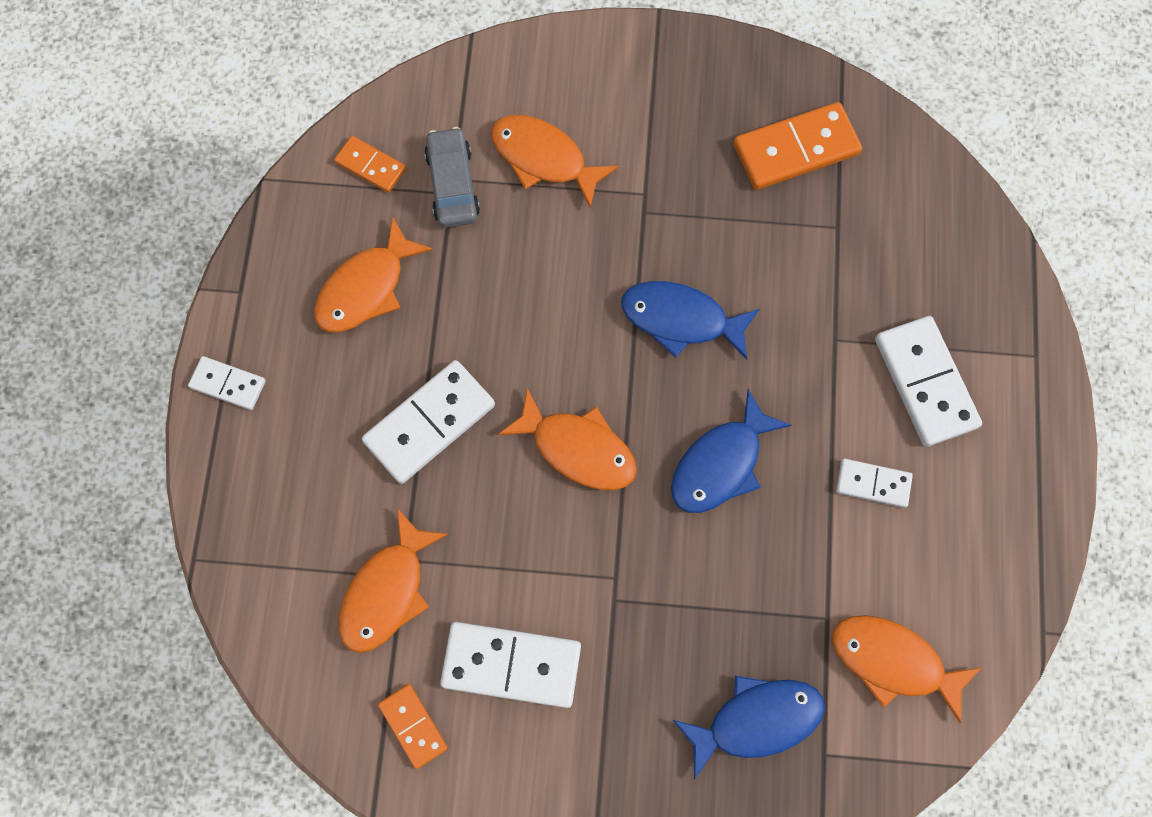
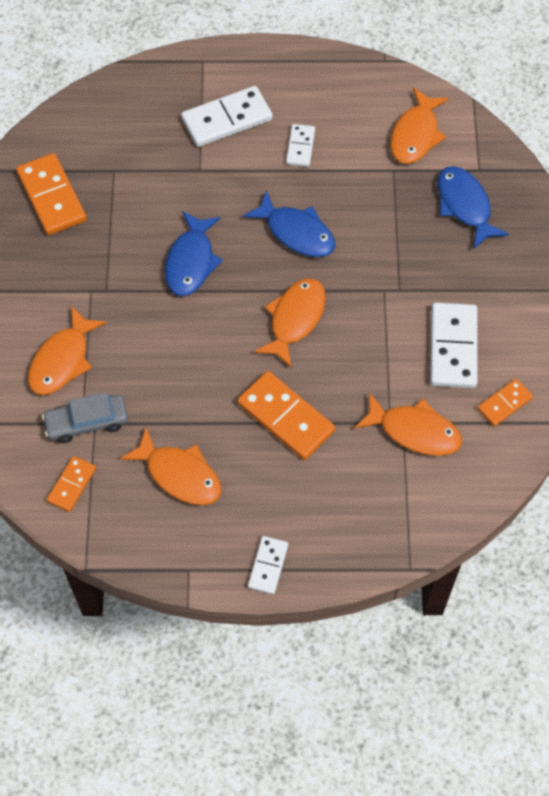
camera: 95 degrees left, 10 degrees down
(429, 423) = (285, 417): white domino -> orange domino

